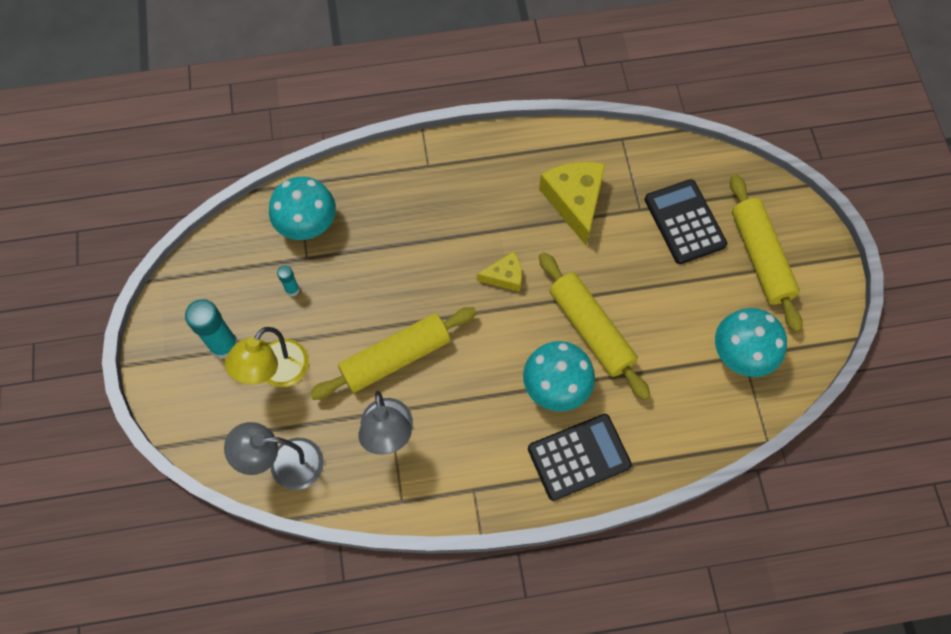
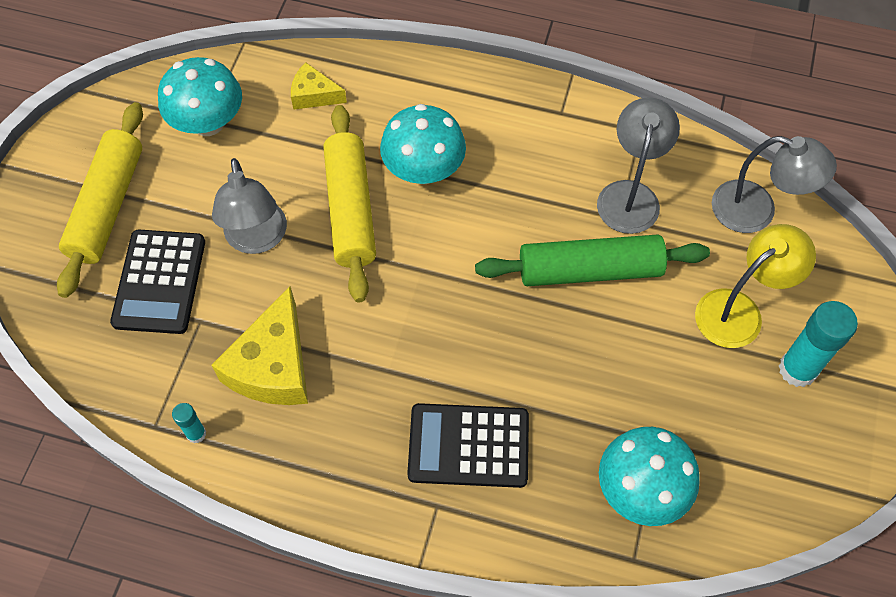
camera: 155 degrees left, 5 degrees down
(292, 289) = (689, 405): turquoise glue stick -> turquoise glue stick (196, 434)
(395, 358) = (590, 270): yellow rolling pin -> green rolling pin
(504, 276) = (415, 309): yellow cheese -> yellow cheese (314, 95)
(579, 457) = (438, 99): black calculator -> black calculator (468, 445)
(641, 279) = (257, 239): none -> grey lamp

